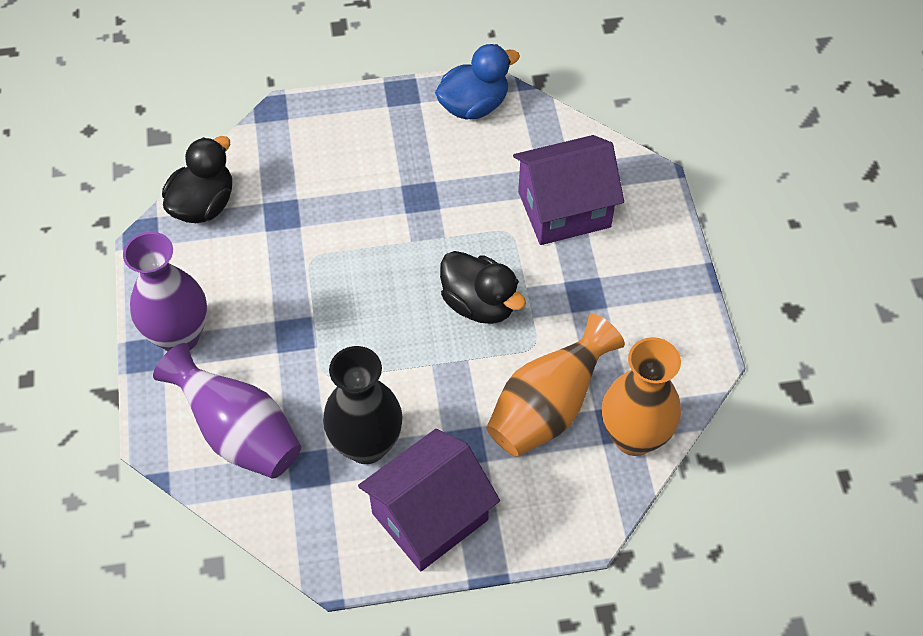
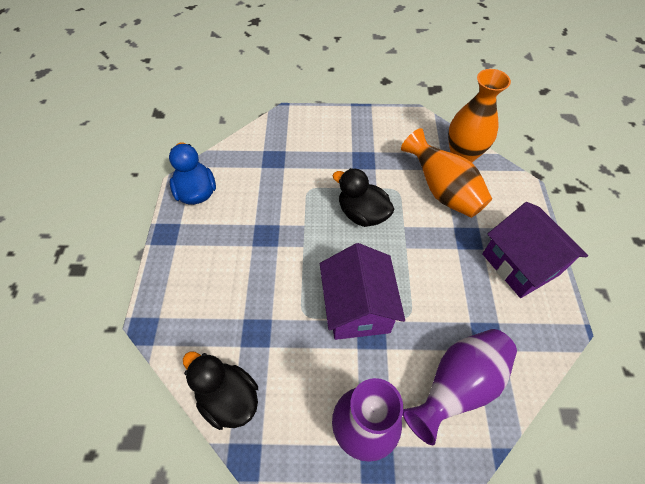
camera: 80 degrees left, 0 degrees up
(366, 445) = (468, 295): black vase -> none
(479, 304) = (362, 214): black duck -> black duck turned 105 degrees counterclockwise
(564, 209) = (298, 159): purple house -> purple house (357, 308)

